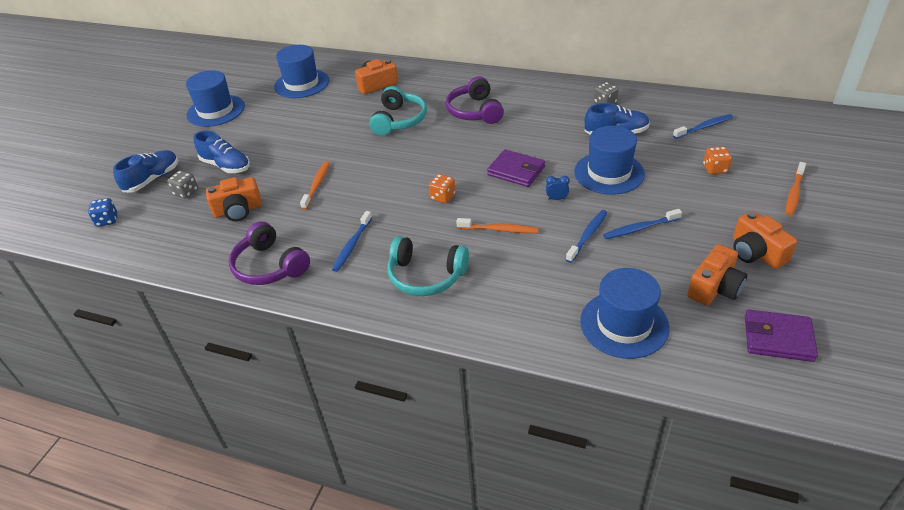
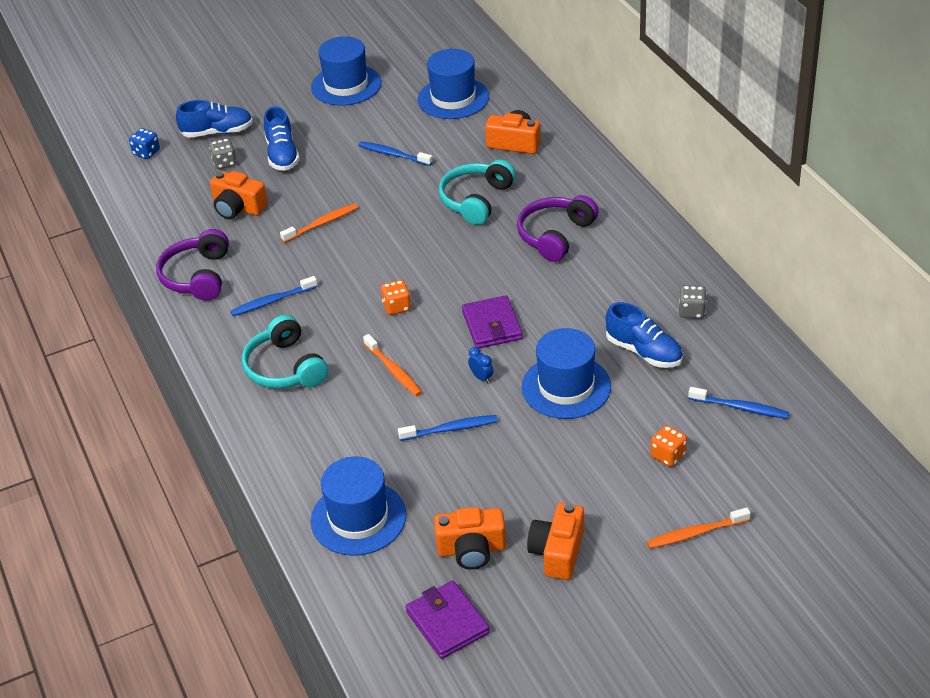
camera: 45 degrees right, 0 degrees up
(399, 120) = (476, 200): turquoise headphones -> turquoise headphones turned 150 degrees clockwise
(640, 228) = (502, 456): blue toothbrush -> blue toothbrush (393, 155)

